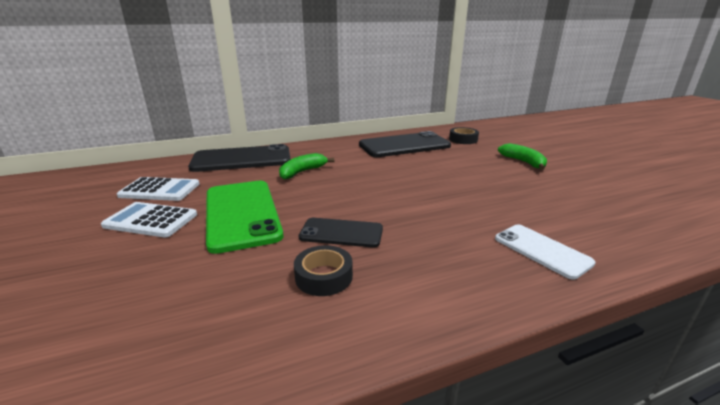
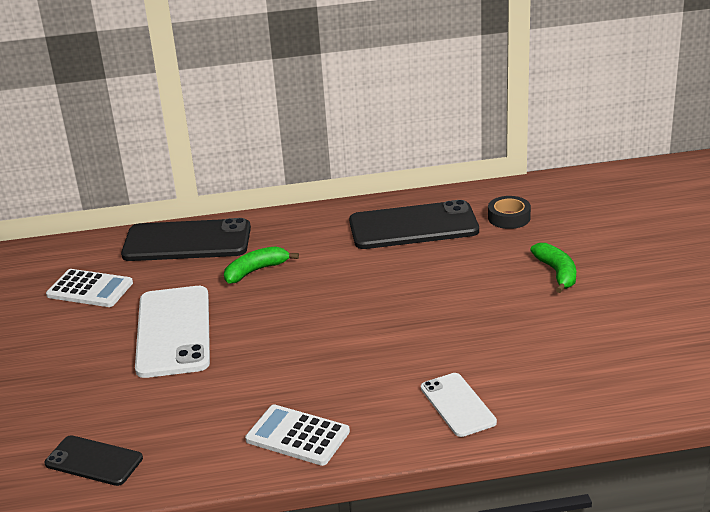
camera: 15 degrees right, 5 degrees up
(151, 220) = (83, 332): white calculator -> white calculator (297, 436)
(241, 214) = (173, 331): green phone -> white phone
(324, 276) = (234, 411): black tape -> none
(341, 233) = (268, 365): black phone -> black phone (94, 461)

